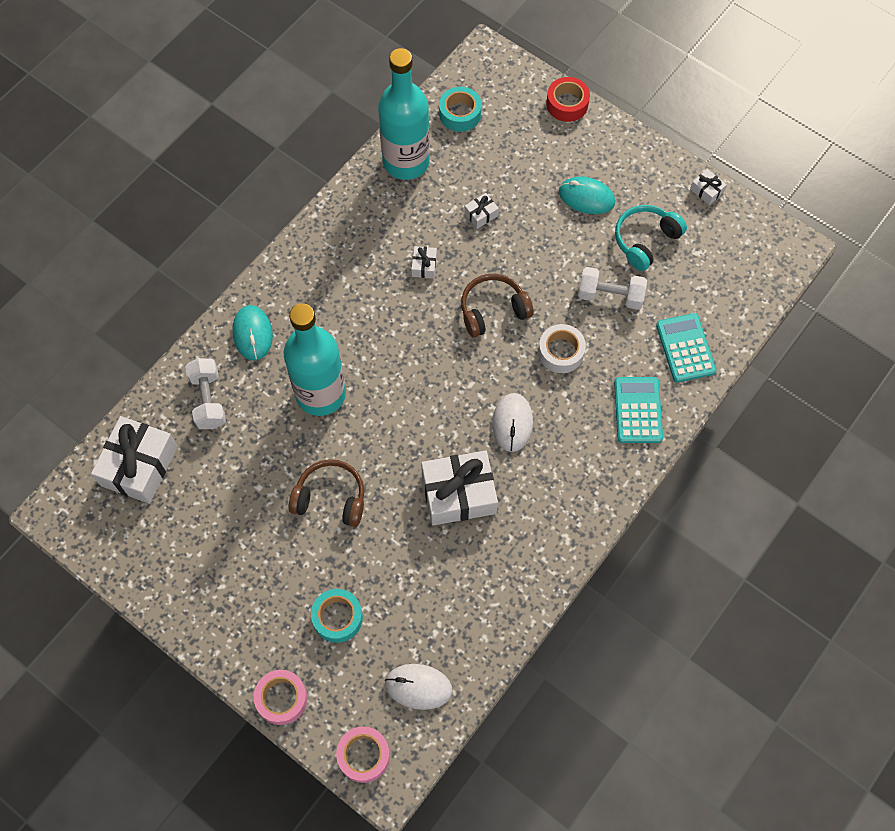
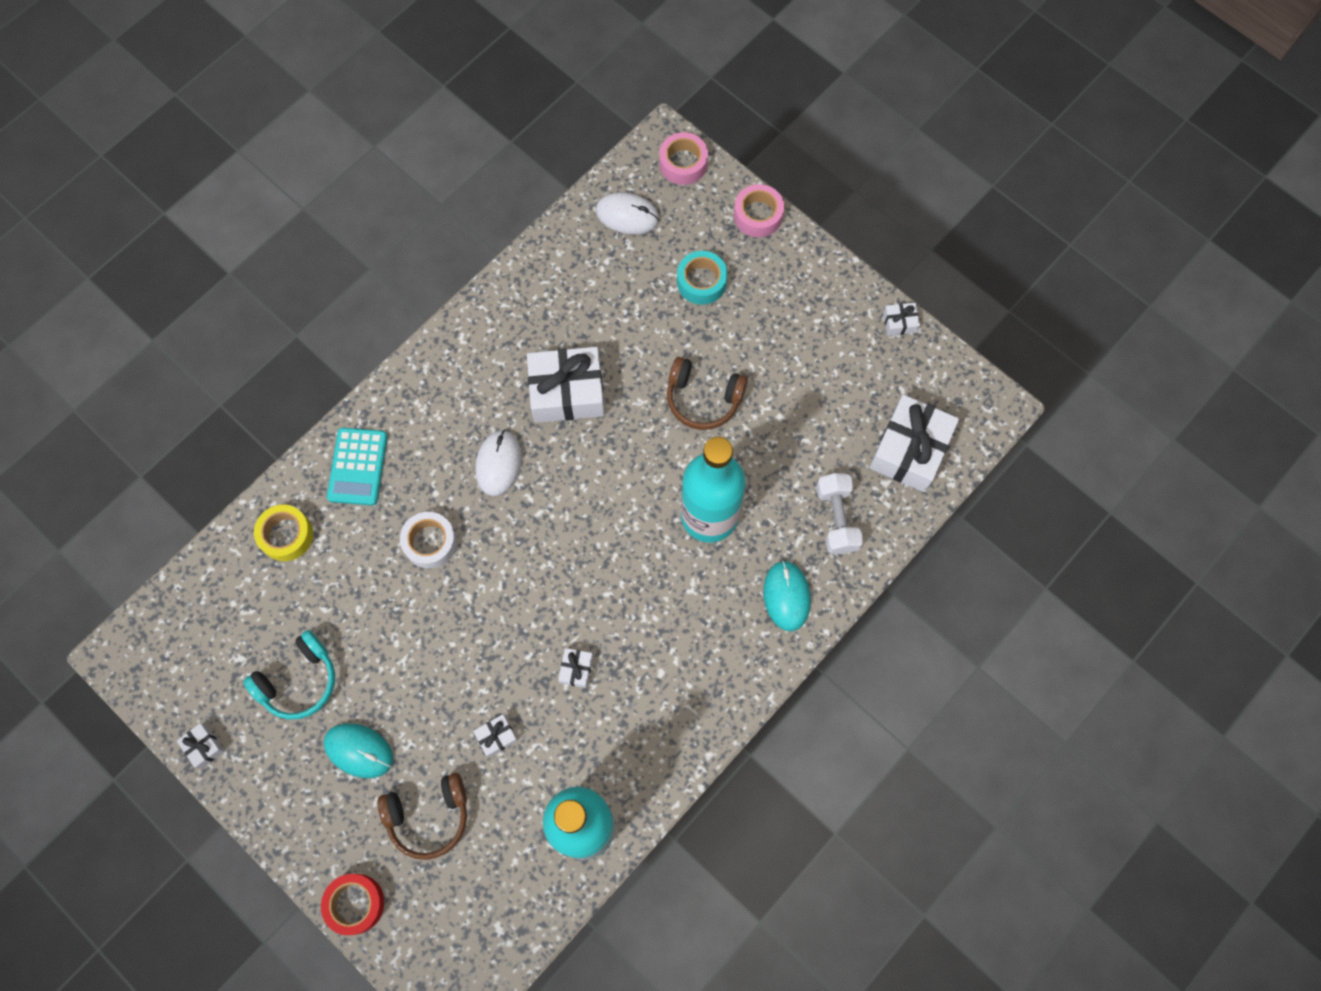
camera: 175 degrees left, 5 degrees up
(140, 590) = (899, 322): none -> white gift
(460, 114) = (504, 900): turquoise tape -> none
(493, 310) = (500, 602): brown headphones -> brown headphones (429, 816)
(610, 295) = (358, 609): white dumbbell -> none
(685, 348) = (286, 535): turquoise calculator -> yellow tape

